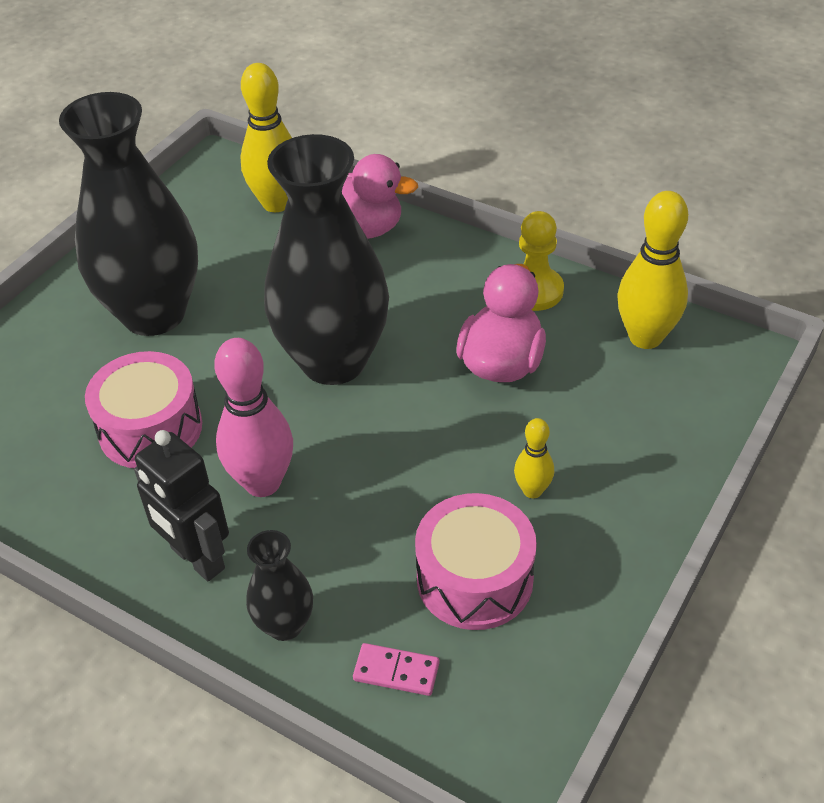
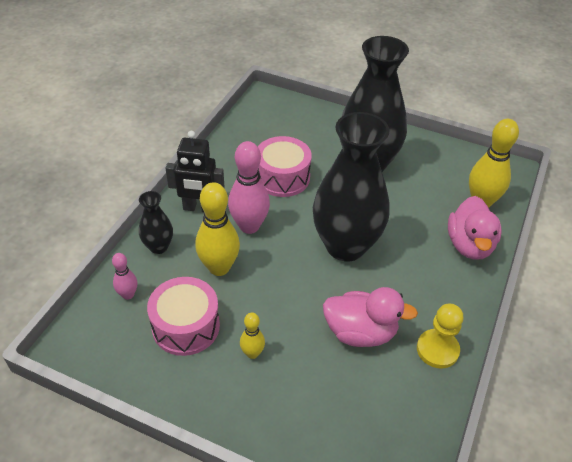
camera: 80 degrees right, 0 degrees up
(197, 559) = (199, 208): black robot -> black robot turned 120 degrees counterclockwise
(396, 671) = (128, 295): pink domino -> pink bowling pin
(645, 337) = (405, 424): yellow bowling pin -> yellow bowling pin (219, 267)

